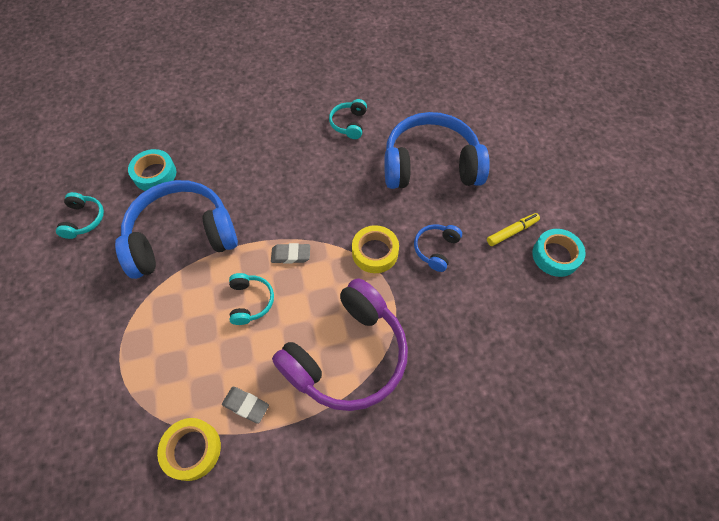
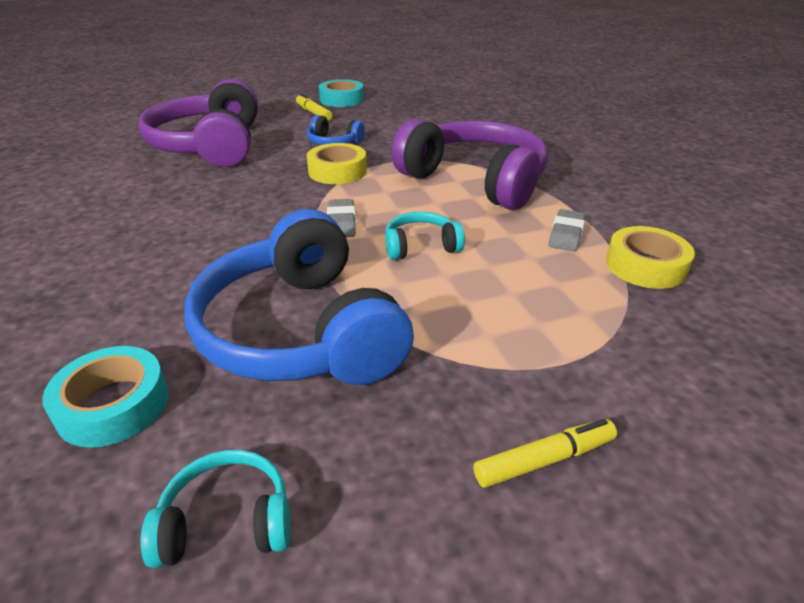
camera: 95 degrees left, 25 degrees down
(66, 332) = (544, 460): none -> yellow marker
(349, 124) = (103, 195): turquoise headphones -> none
(430, 165) = (210, 145): blue headphones -> purple headphones

